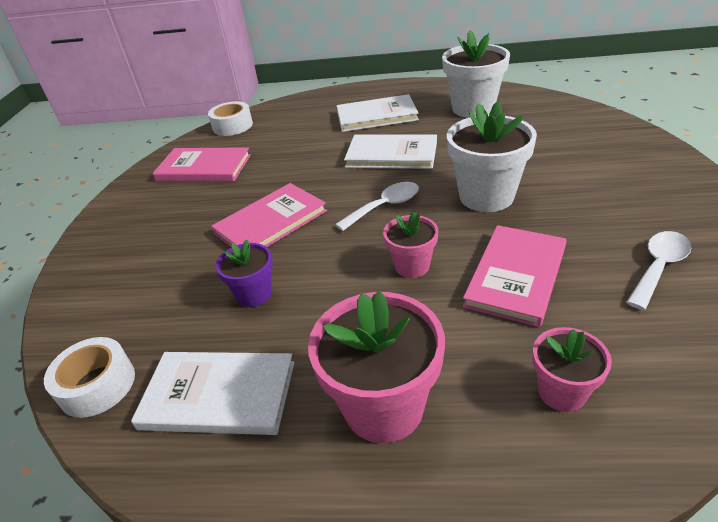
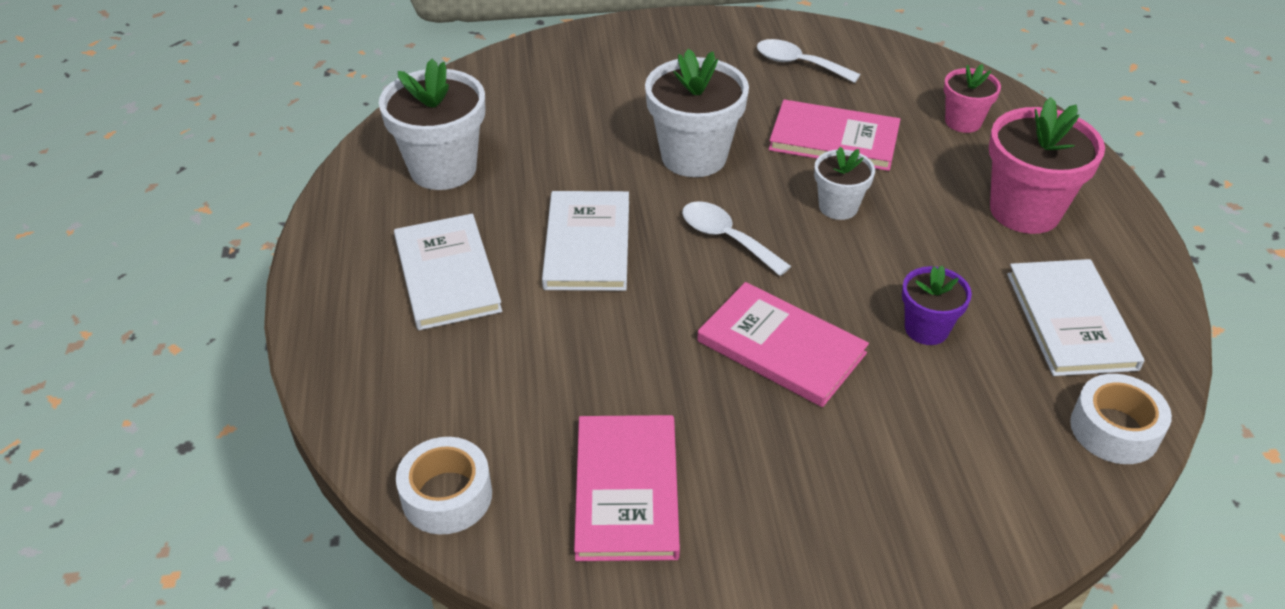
camera: 105 degrees left, 5 degrees up
(412, 266) = (838, 207): pink flower pot -> white flower pot

